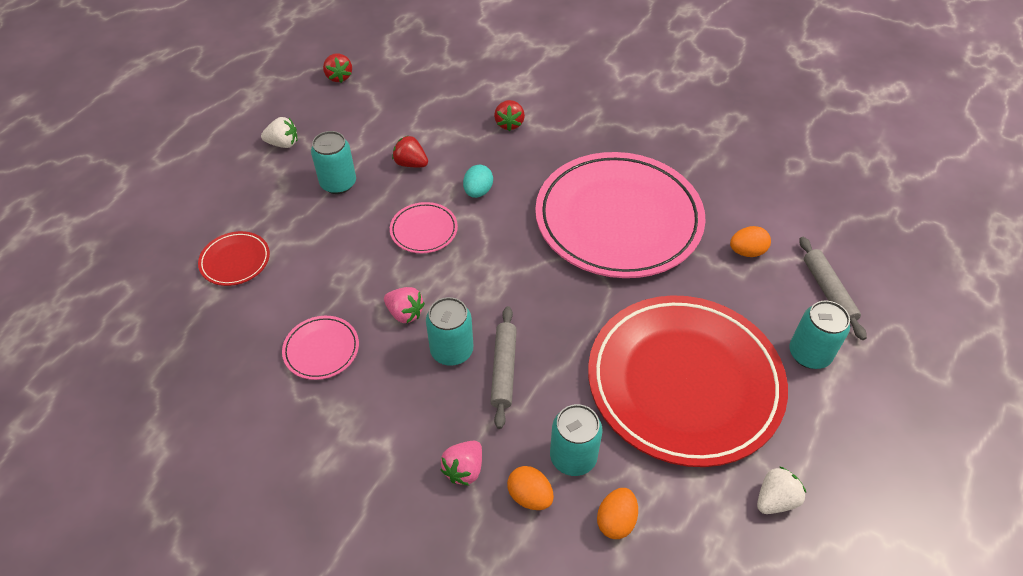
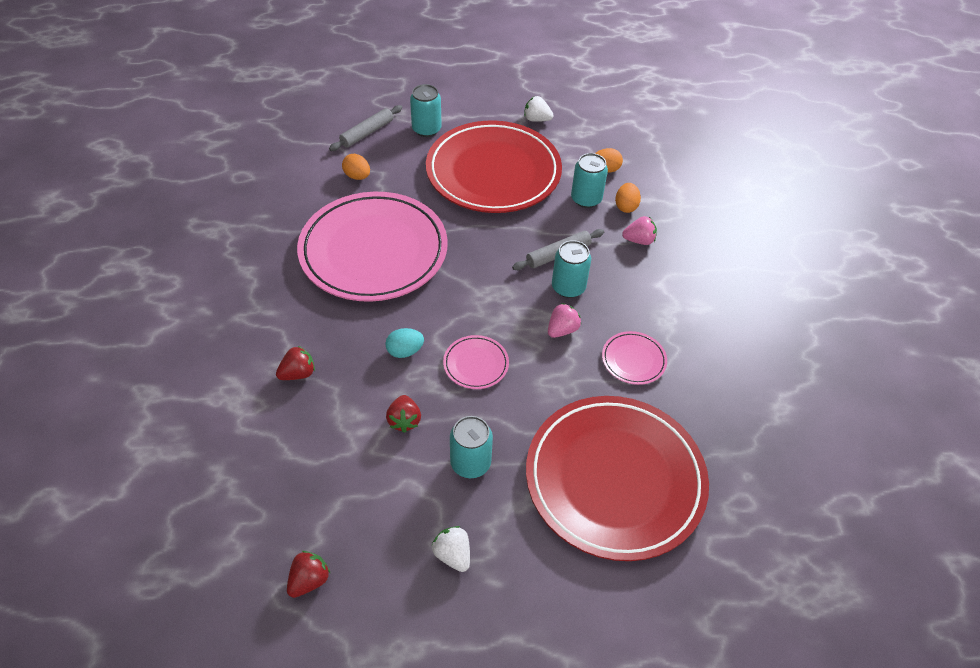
camera: 125 degrees left, 0 degrees up
(235, 261) = (614, 479): red plate -> red plate, size x2.50
(405, 313) = (562, 330): pink strawberry -> pink strawberry turned 45 degrees clockwise

